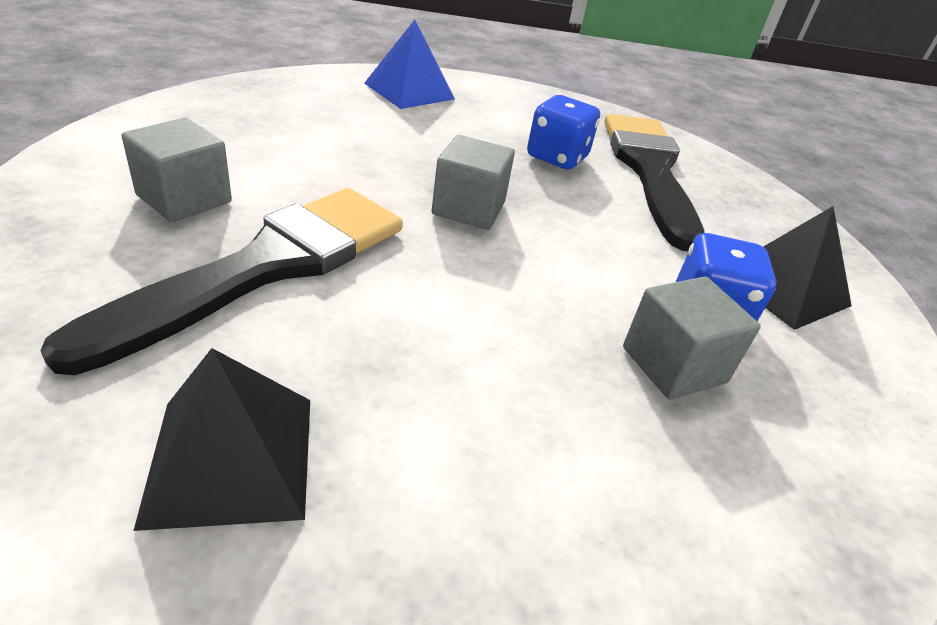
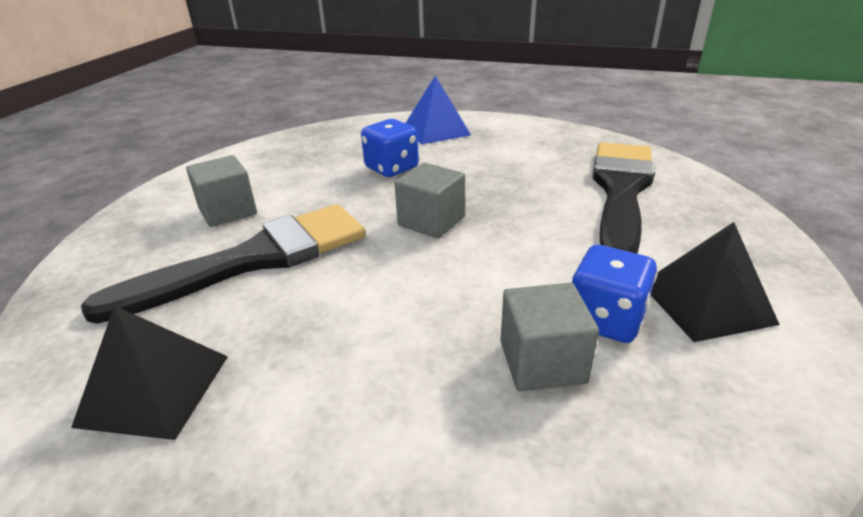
camera: 25 degrees right, 5 degrees down
(557, 157) = (535, 180): blue dice -> blue dice (391, 168)

